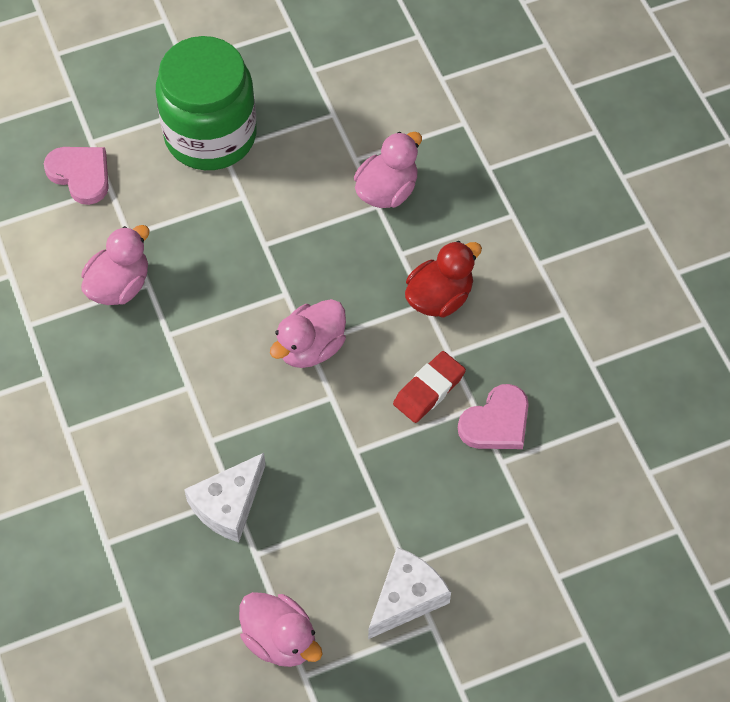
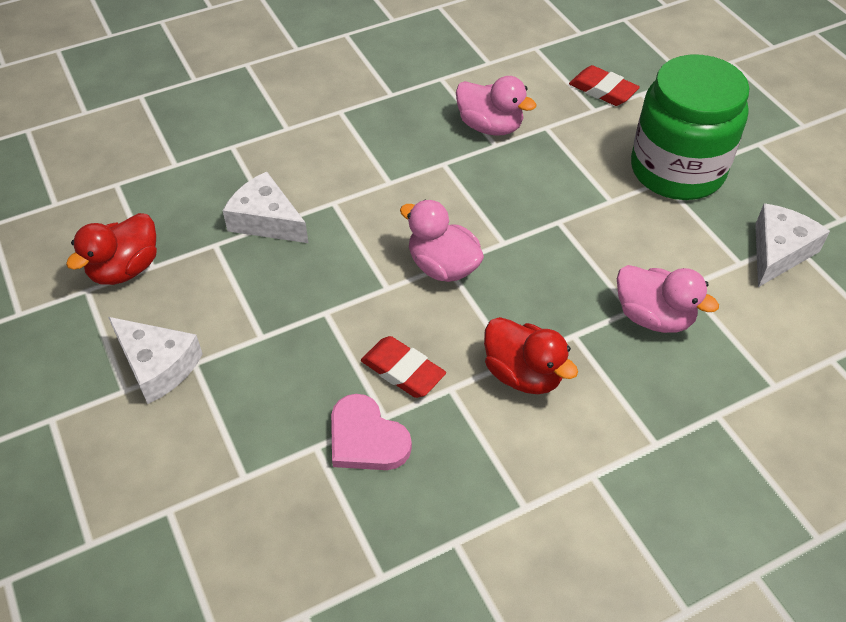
camera: 85 degrees right, 10 degrees down
(80, 175) = (603, 90): pink heart -> red eraser
(280, 640) = (125, 269): pink duck -> red duck
(324, 83) = (778, 252): none -> white cheese

